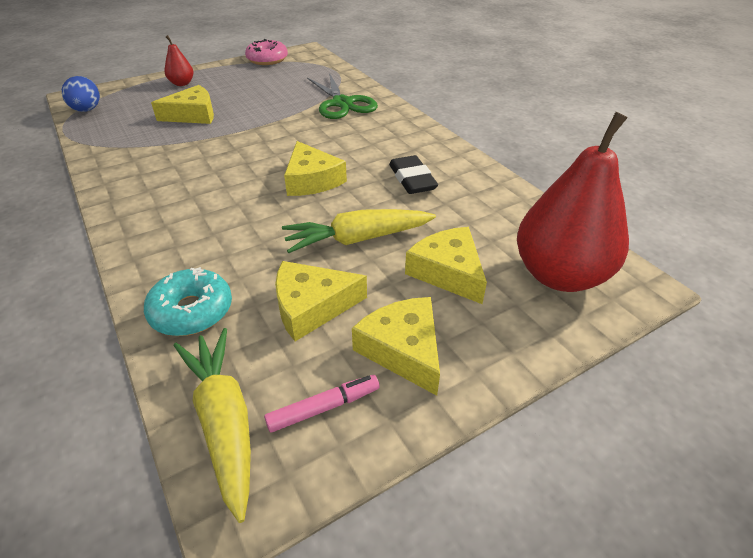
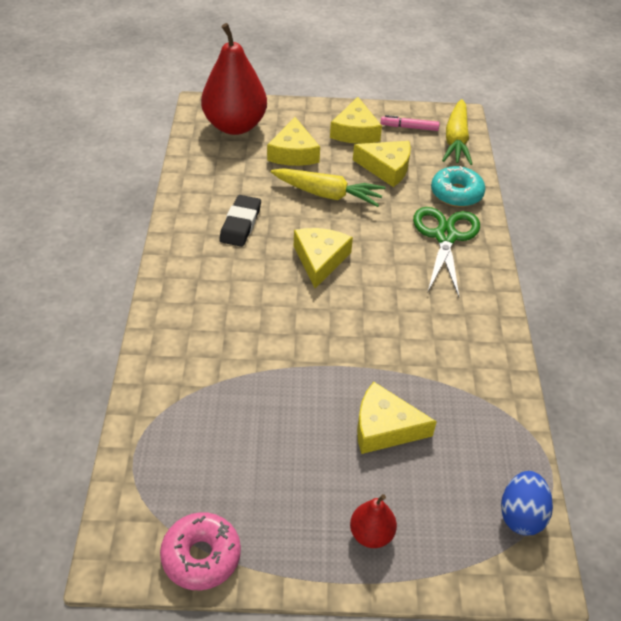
camera: 150 degrees left, 5 degrees up
(342, 103) = (198, 362): green scissors -> green scissors (445, 236)

